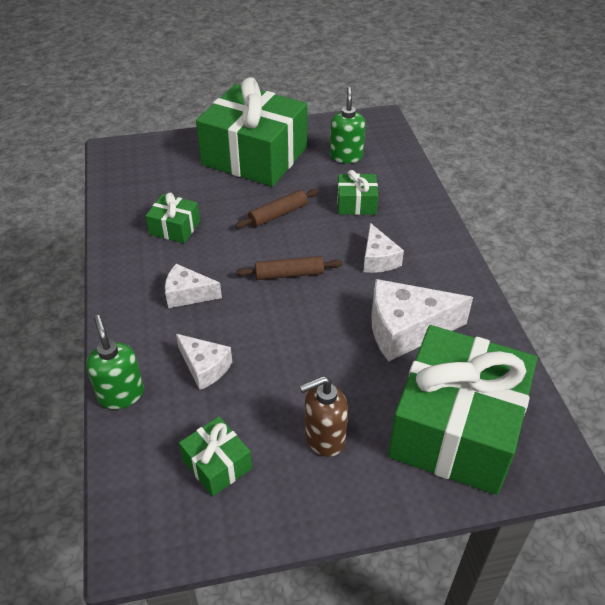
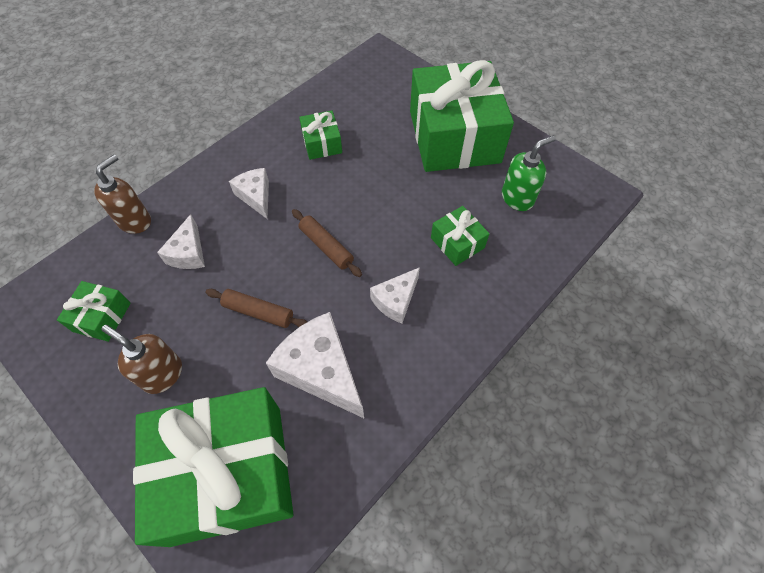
camera: 55 degrees right, 15 degrees up
(121, 394) = (135, 221): green soap dispenser -> brown soap dispenser
(278, 214) = (393, 196): brown rolling pin -> brown rolling pin (258, 312)

